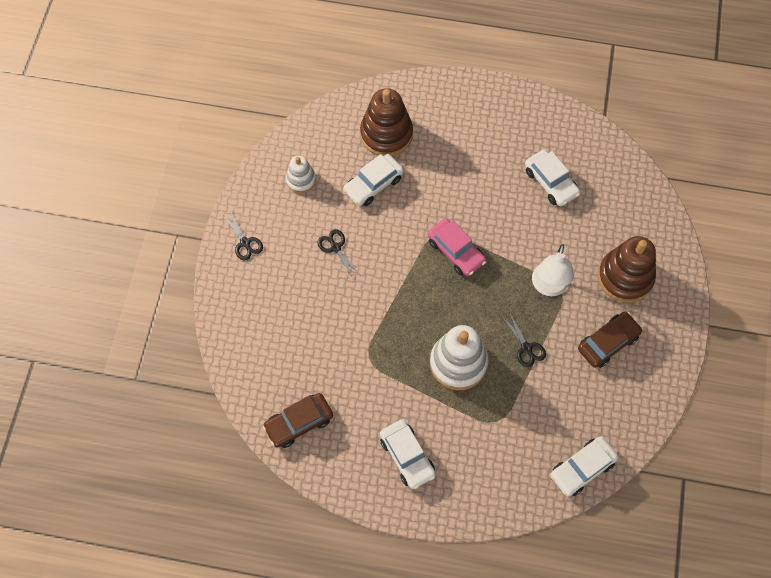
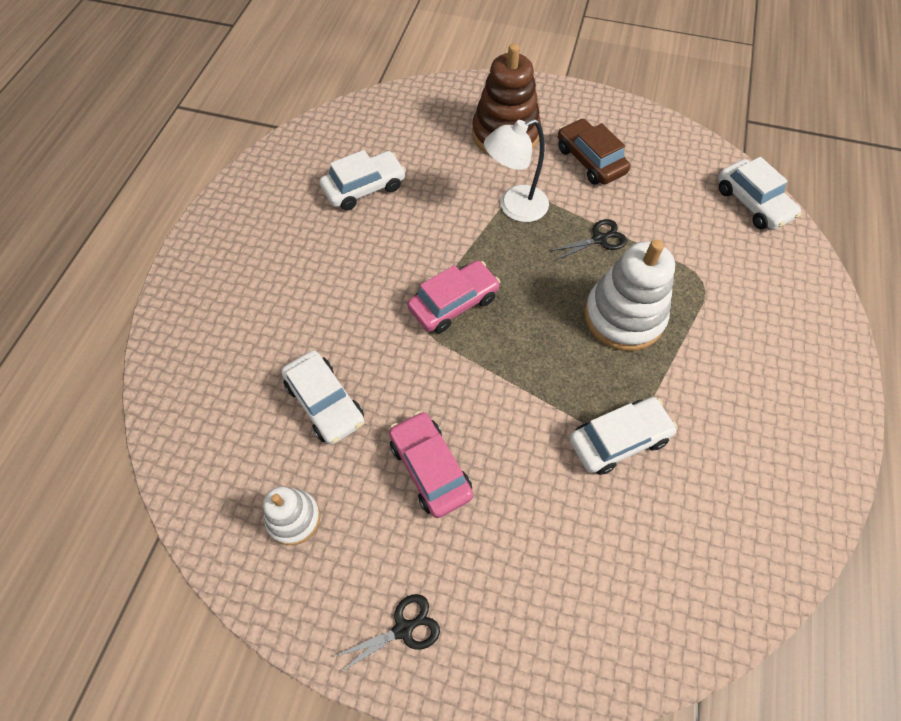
camera: 85 degrees left, 5 degrees down
(299, 423) = (738, 547): brown car -> none
(335, 247) = (430, 468): black scissors -> pink car
(386, 134) = (238, 377): brown stacking toy -> none
(407, 456) = (768, 392): white car -> white car (619, 440)
(548, 287) = (514, 207): white lamp -> white lamp turned 135 degrees clockwise

